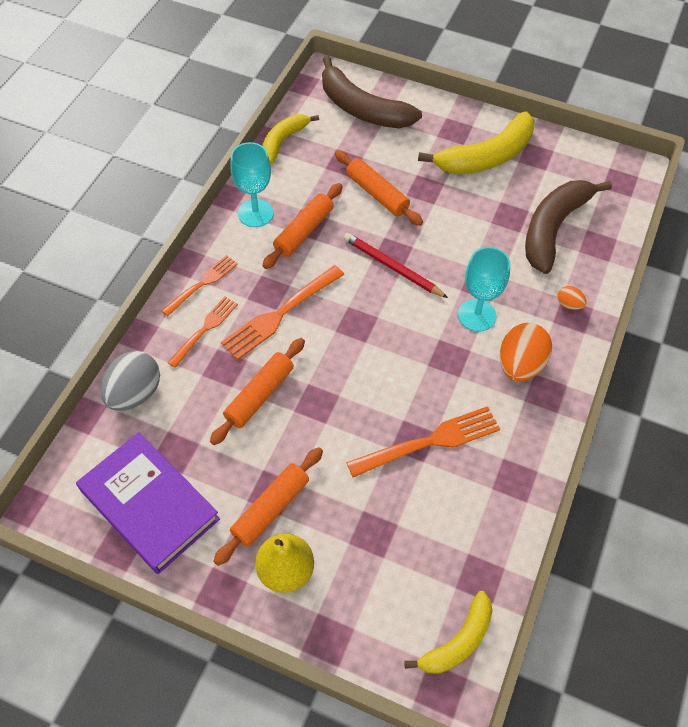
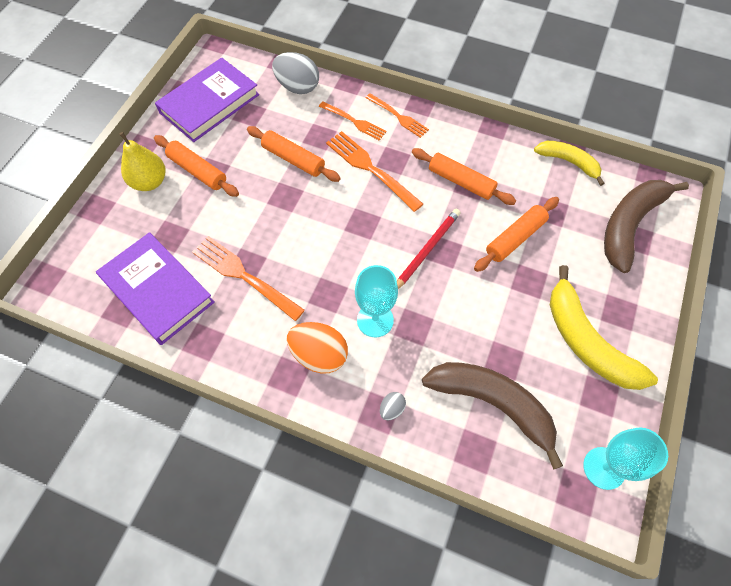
camera: 90 degrees right, 5 degrees up
(255, 213) = (477, 146): turquoise goblet -> turquoise goblet (604, 468)
(429, 442) = (244, 276): orange fork -> orange fork turned 150 degrees clockwise
(453, 537) = (158, 290): none -> purple book
(458, 641) = (76, 290): yellow banana -> none
(569, 304) = (392, 409): orange egg -> grey egg

